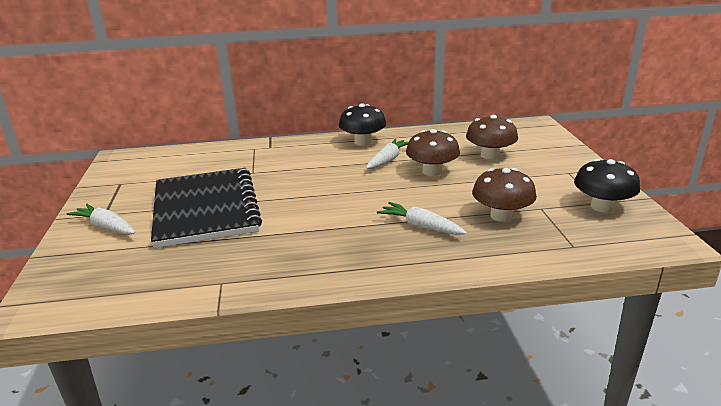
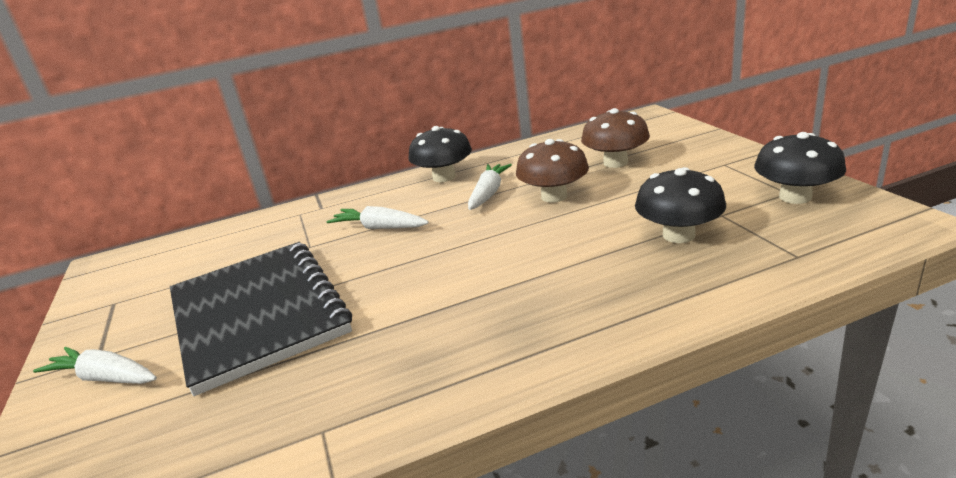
camera: 10 degrees left, 0 degrees up
(421, 226) = (581, 273): white carrot -> white carrot (380, 227)
(501, 216) = (678, 235): brown mushroom -> black mushroom

